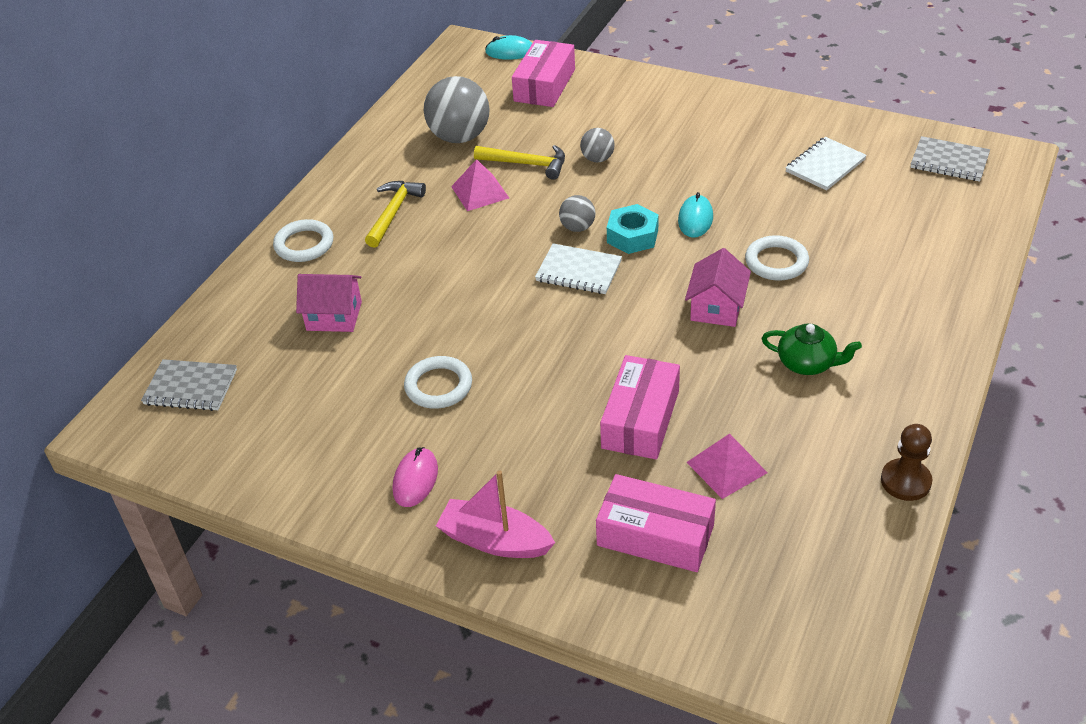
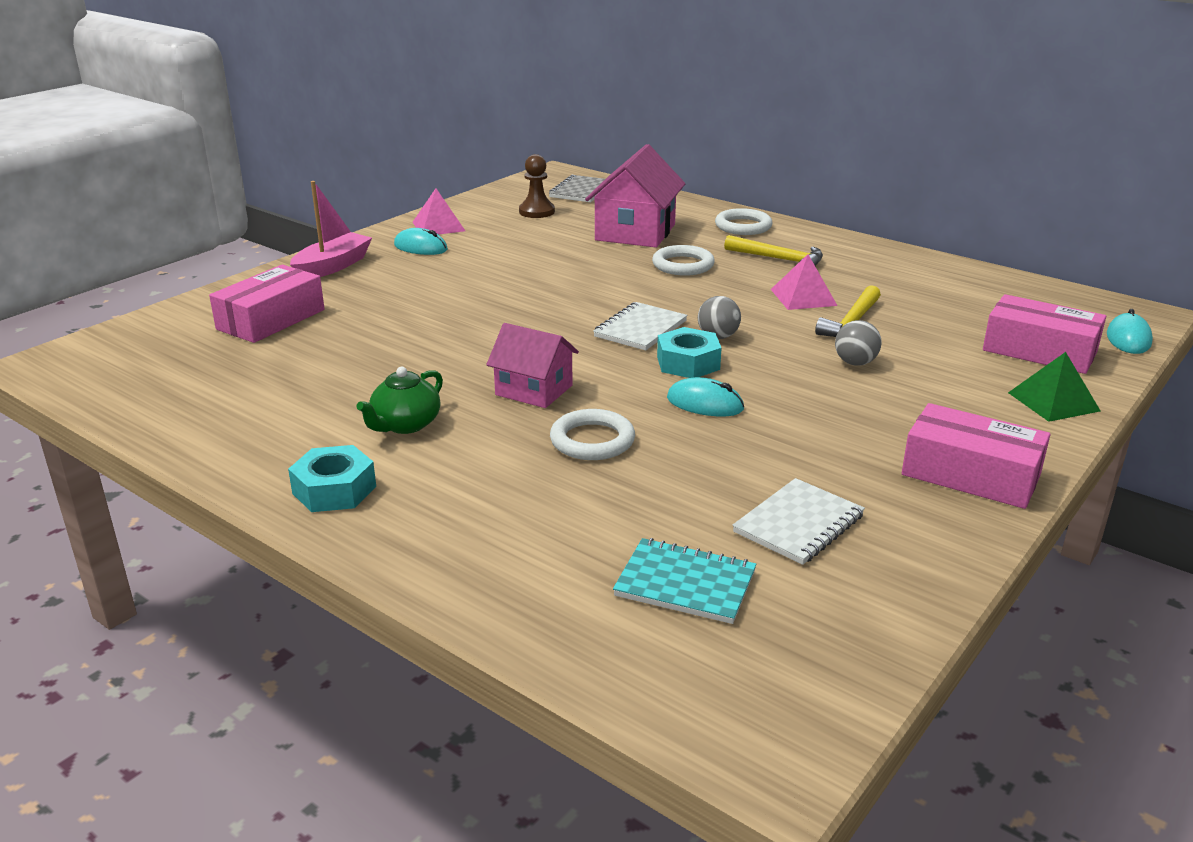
camera: 100 degrees right, 15 degrees down
(334, 316) = (635, 232): pink house -> pink house, size x1.60
(415, 479) = (420, 247): pink mouse -> turquoise mouse
(438, 386) = (518, 261): white ring -> white ring (683, 265)
(459, 137) = (916, 296): grey ball -> none
(621, 81) = (1053, 401): none -> green pyramid
(640, 419) = (405, 331): pink box -> pink box (970, 475)
(726, 467) = (309, 358): pink pyramid -> pink pyramid (438, 226)
(825, 166) = (798, 524): white notebook -> white notebook turned 75 degrees clockwise
(905, 481) = (193, 443): brown pawn -> brown pawn (536, 212)
(910, 198) = (685, 584): none -> turquoise notebook
(915, 371) = (334, 490): none -> turquoise nut
(949, 161) = (779, 660): grey notebook -> none

